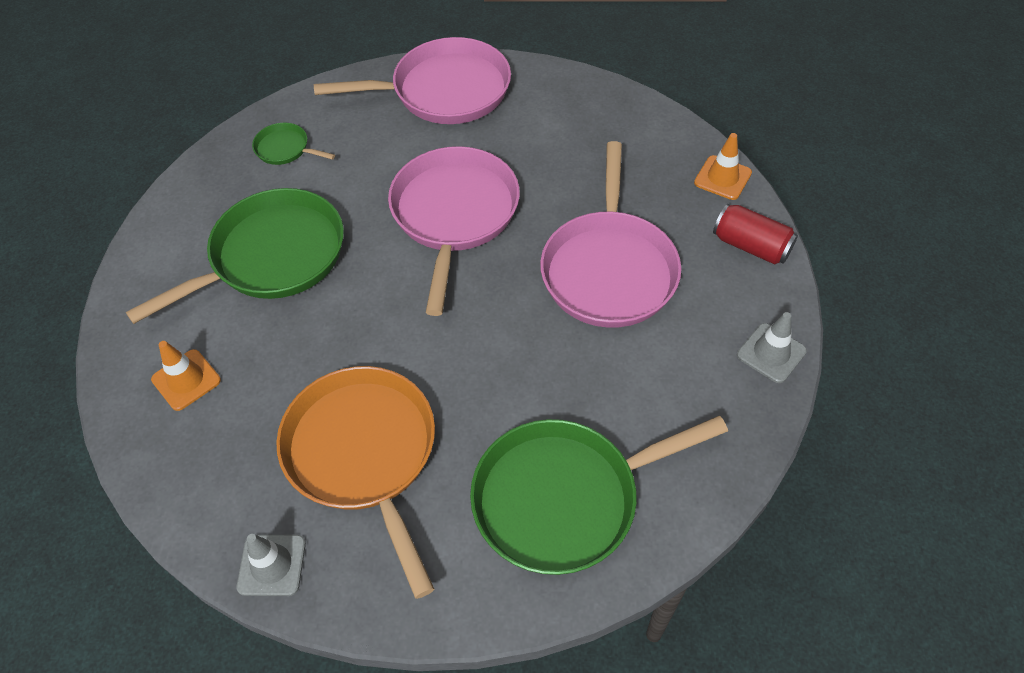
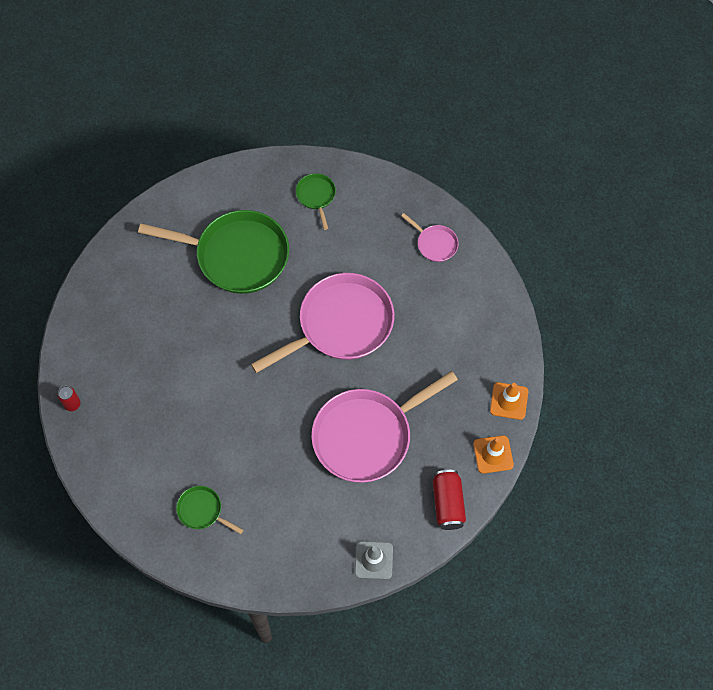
camera: 50 degrees right, 10 degrees up
(186, 380) = (134, 281): orange traffic cone -> orange traffic cone (509, 401)
(272, 565) = (72, 404): grey traffic cone -> red can
(364, 454) = (156, 398): orange pan -> none
(444, 91) = (435, 244): pink pan -> pink pan, size x0.45
(564, 498) = (202, 510): green pan -> green pan, size x0.45

